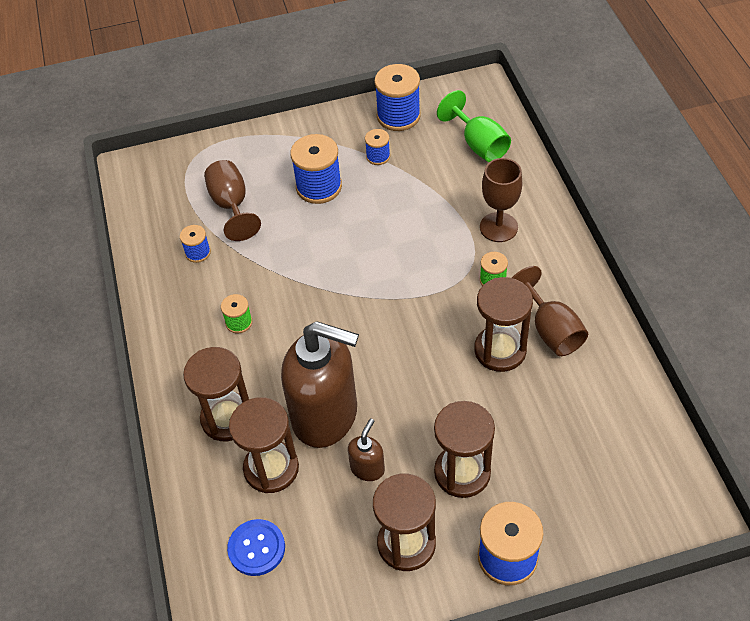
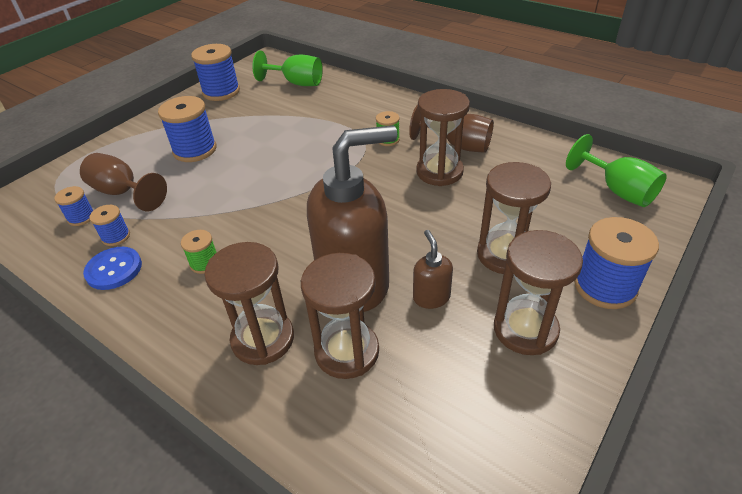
camera: 40 degrees left, 10 degrees down
(256, 548) = (403, 428): blue button -> blue button (114, 269)
(378, 156) = (227, 116): blue spool -> blue spool (81, 217)
(498, 227) = (359, 114): brown goblet -> none
(638, 482) = (617, 191): none -> green goblet

